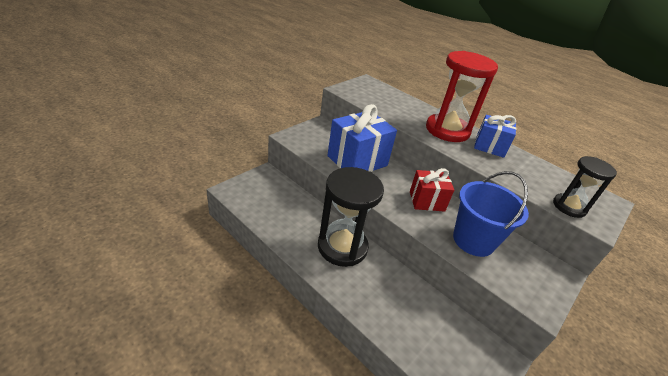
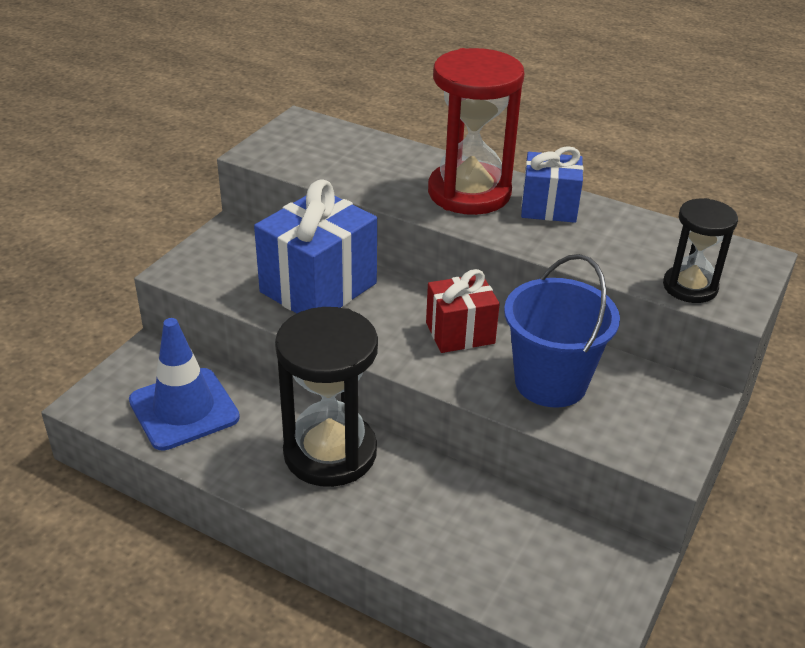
camera: 10 degrees left, 0 degrees up
(274, 205) = (184, 409): none -> blue traffic cone

